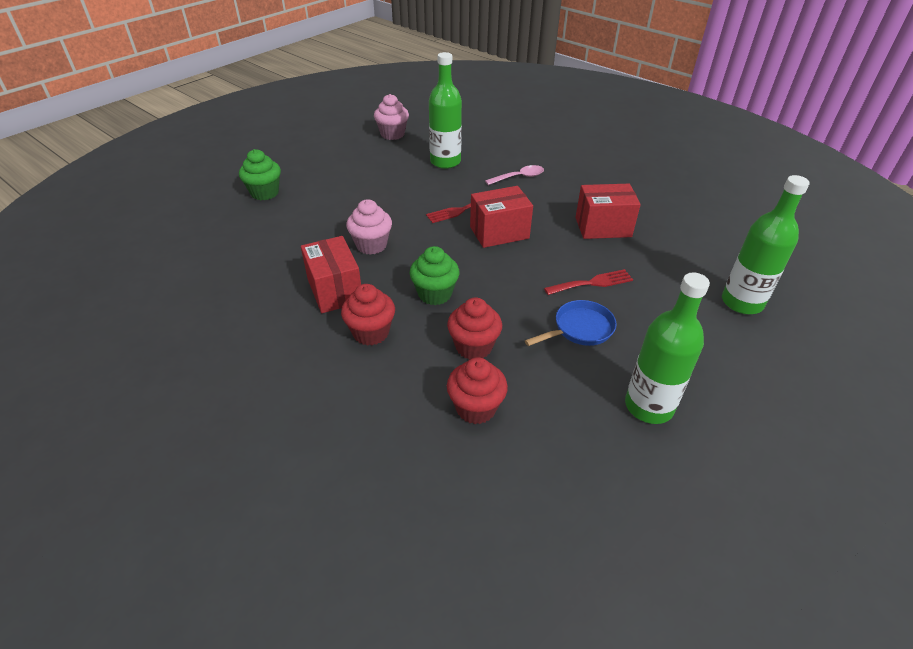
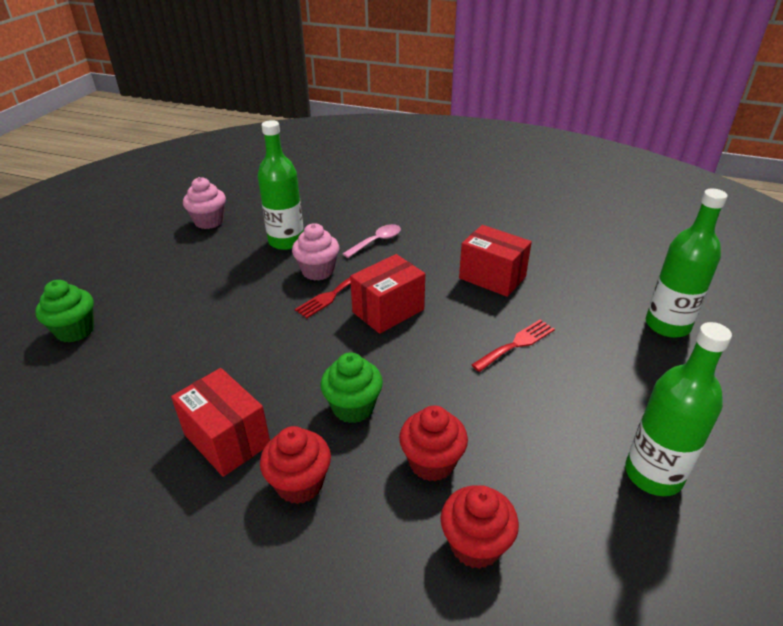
camera: 20 degrees left, 5 degrees down
(371, 245) = (246, 365): pink cupcake -> pink cupcake (318, 271)
(580, 329) = (533, 403): blue pan -> none
(603, 227) = (492, 277): red box -> red box turned 60 degrees clockwise

